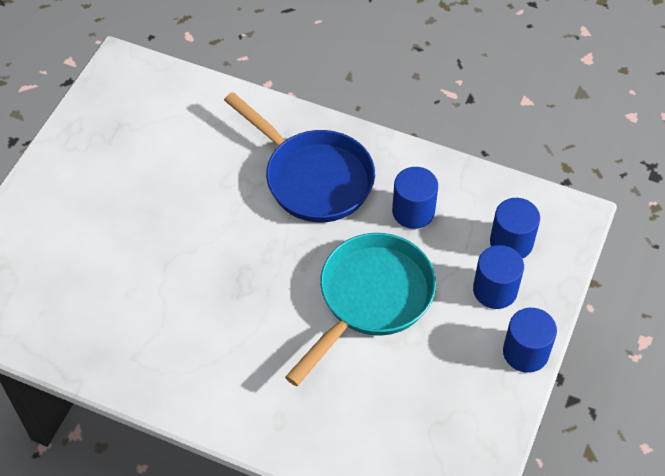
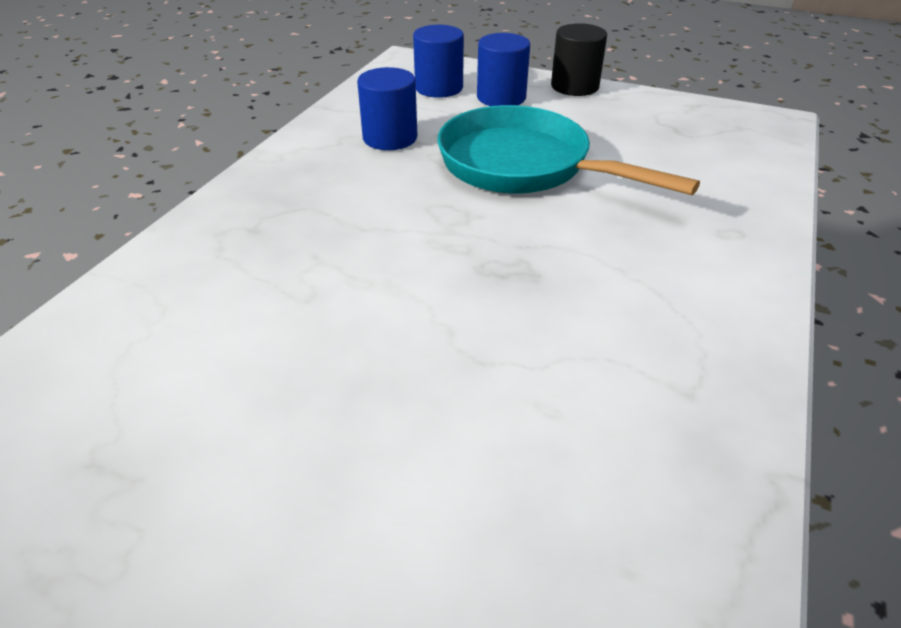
camera: 90 degrees left, 15 degrees down
(313, 177) = (317, 208): blue pan -> none
(525, 352) = (574, 86): blue cylinder -> black cylinder

